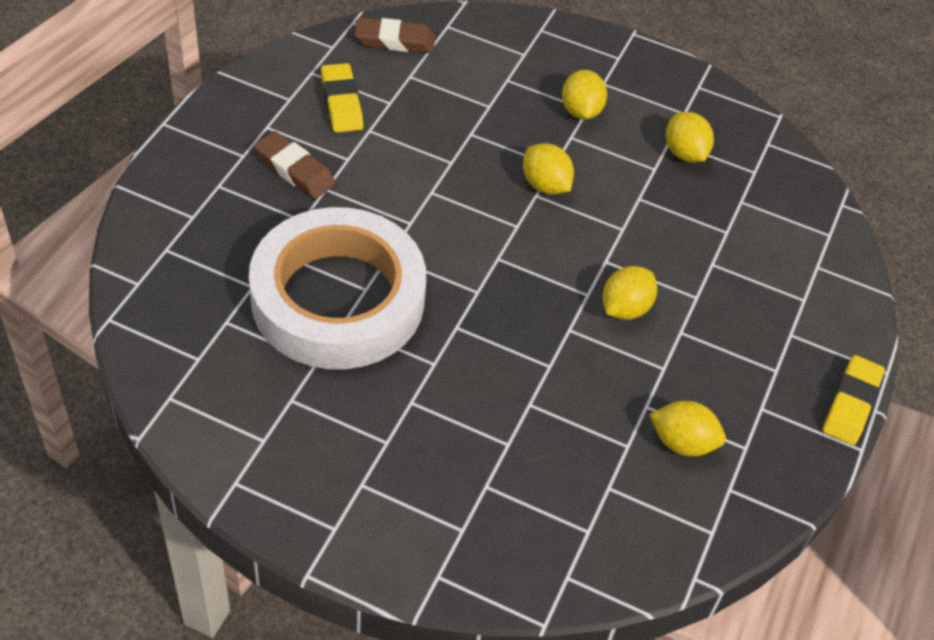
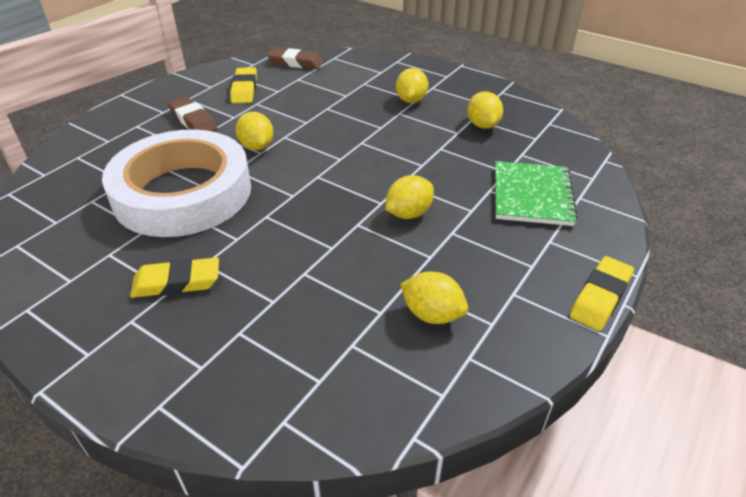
camera: 15 degrees right, 10 degrees down
(391, 431) = (177, 282): none -> yellow eraser
(545, 185) = (370, 137): yellow lemon -> yellow lemon (257, 146)
(763, 268) = (532, 195): none -> green notebook

